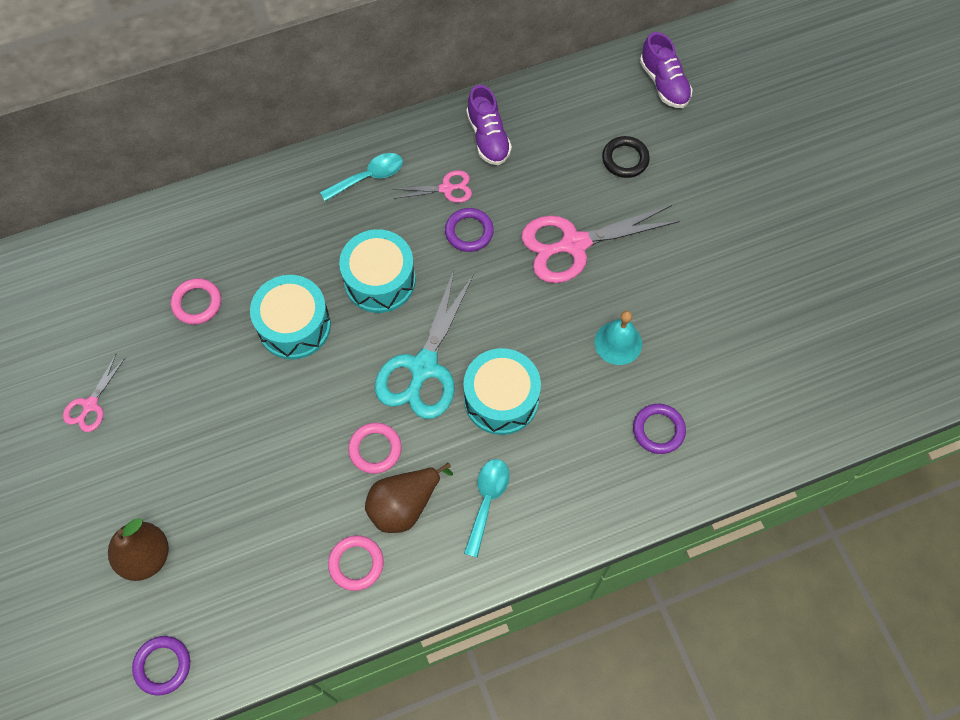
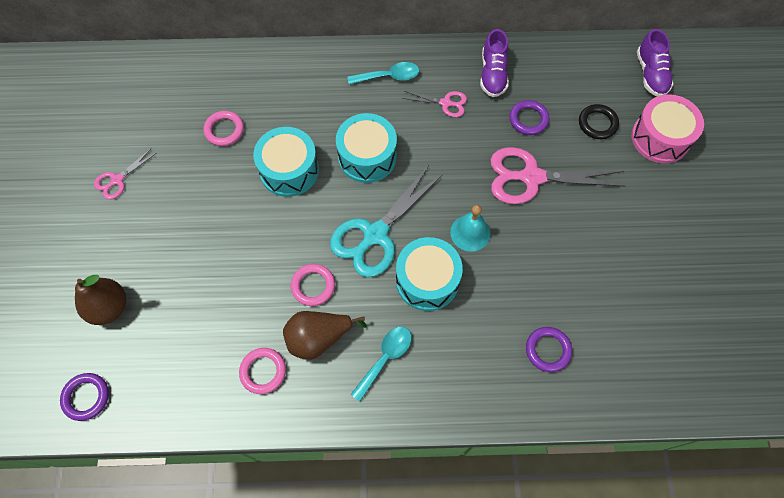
camera: 20 degrees right, 0 degrees up
(469, 232) = (451, 141): purple ring -> purple ring (528, 119)
(618, 342) = (539, 267): turquoise bell -> turquoise bell (470, 233)
(698, 154) = (660, 138): none -> pink drum

